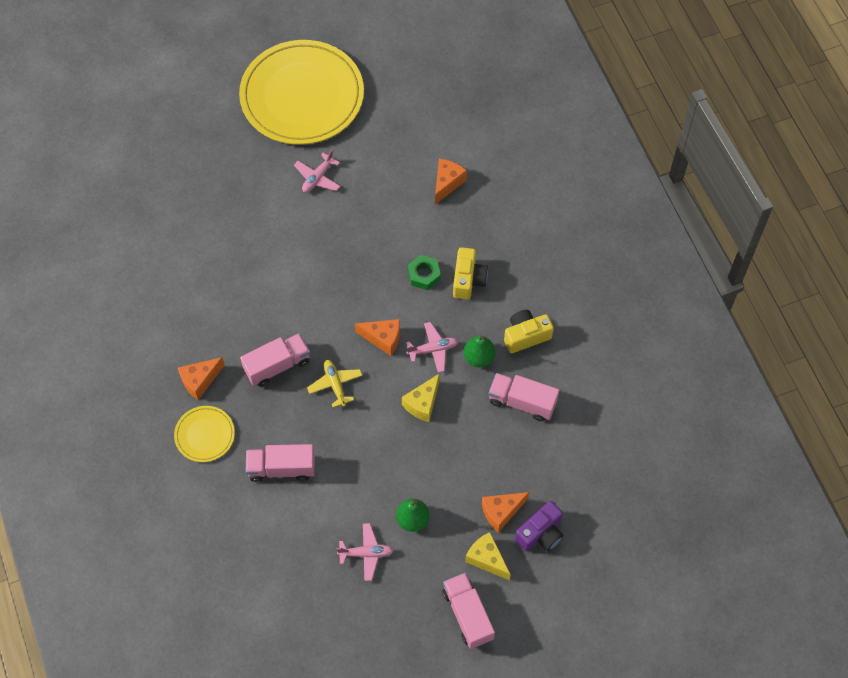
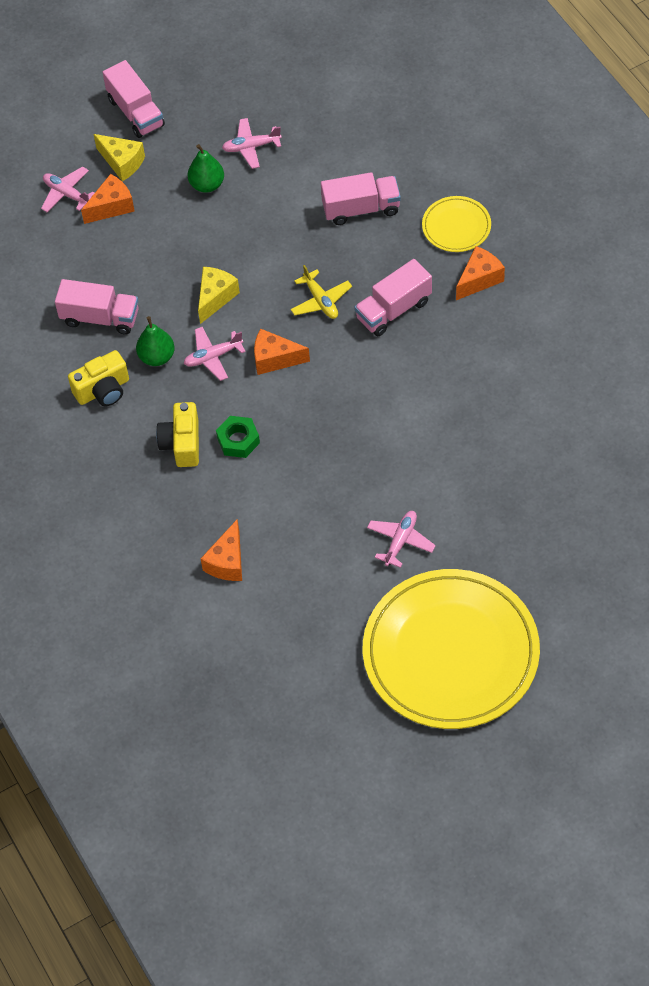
camera: 175 degrees right, 5 degrees down
(540, 534) = (66, 194): purple camera -> pink plane

